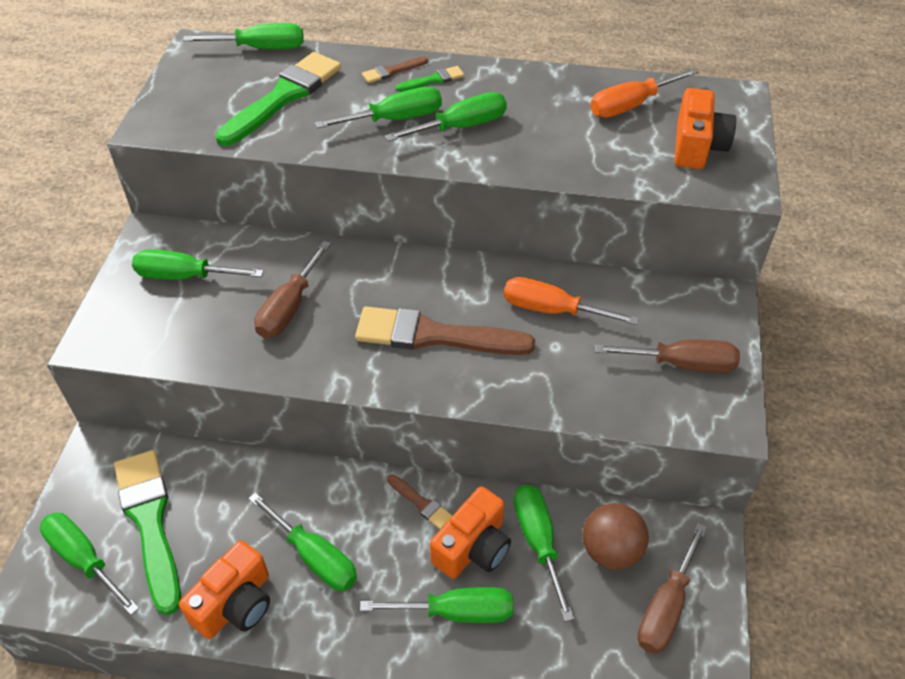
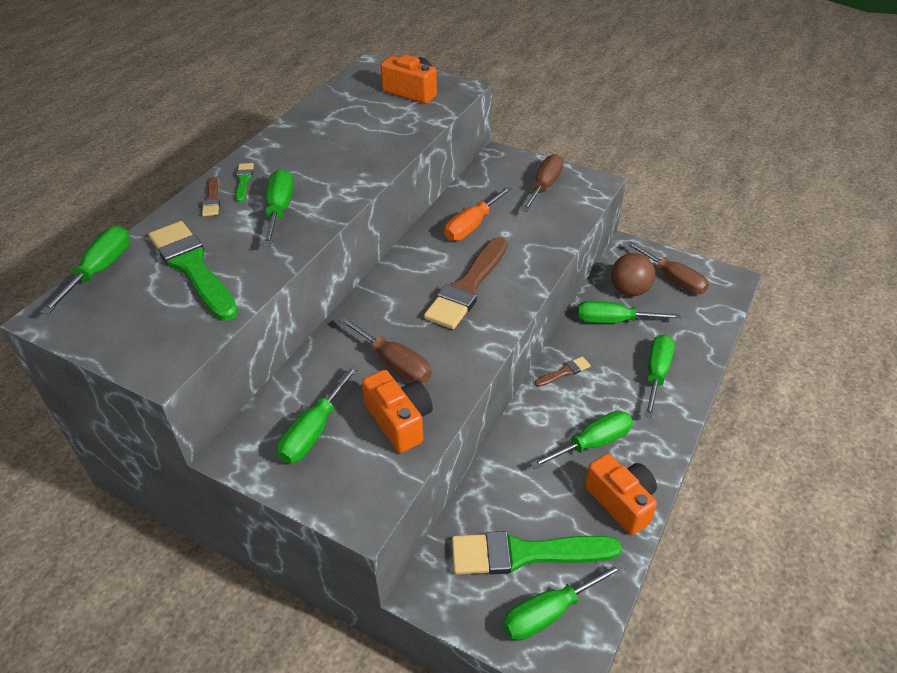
camera: 70 degrees left, 5 degrees down
(461, 127) = (316, 180): green screwdriver -> none
(473, 547) = (609, 353): orange camera -> orange camera (399, 421)
(630, 105) = (350, 104): orange screwdriver -> none

